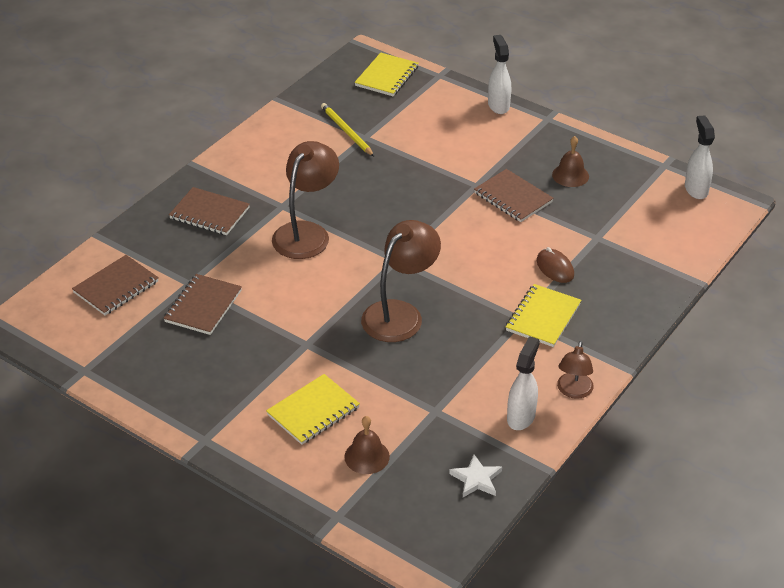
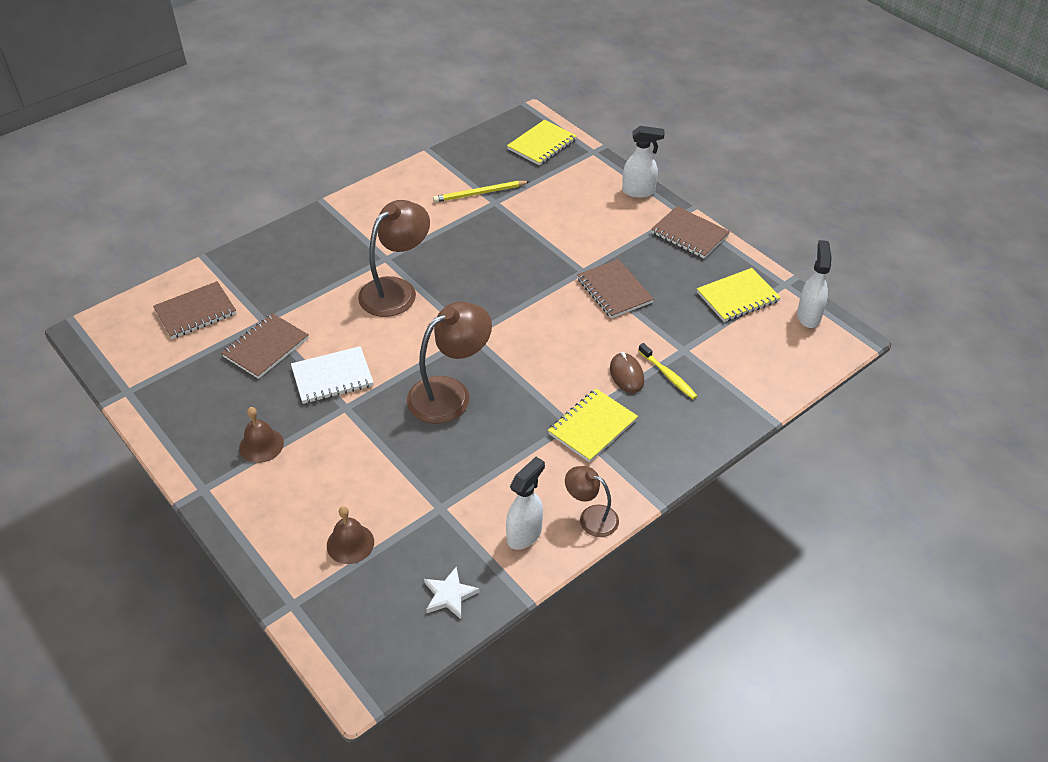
camera: 15 degrees right, 5 degrees up
(209, 213) = (315, 253): brown notebook -> brown notebook (689, 234)
(281, 320) = (332, 377): none -> white notebook
(313, 411) = (319, 481): yellow notebook -> yellow notebook (737, 297)
(346, 131) = (479, 193): yellow pencil -> yellow pencil turned 90 degrees counterclockwise
(498, 105) = (639, 191): white spray bottle -> white spray bottle turned 90 degrees clockwise
(570, 175) = (682, 277): brown bell -> brown bell (261, 445)
(573, 391) = (591, 517): brown lamp -> brown lamp turned 90 degrees clockwise
(592, 262) = (668, 375): none -> yellow toothbrush

